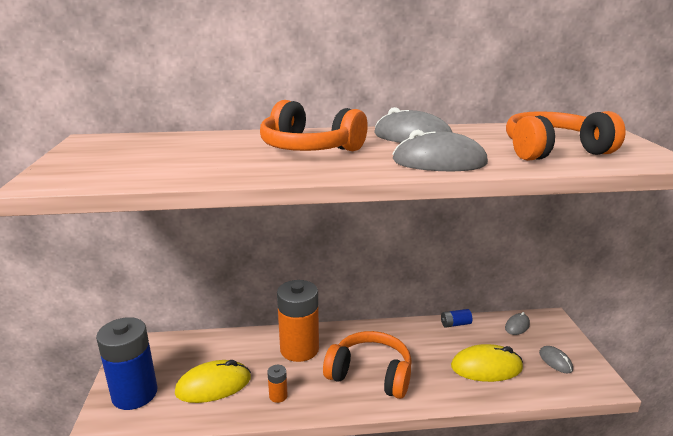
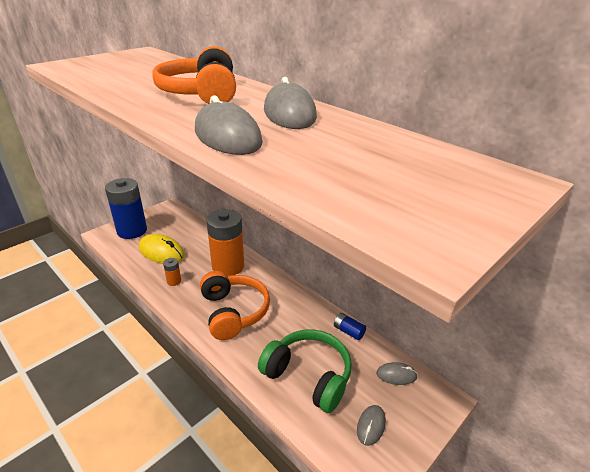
camera: 50 degrees right, 10 degrees up
(486, 367) = (308, 376): yellow mouse -> green headphones
(553, 151) = (351, 175): orange headphones -> none

